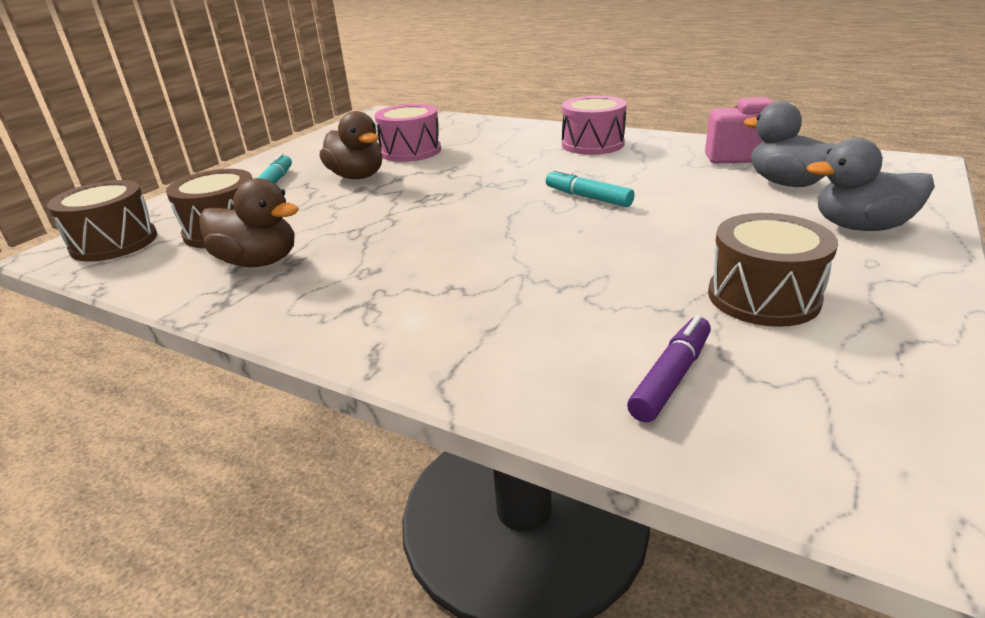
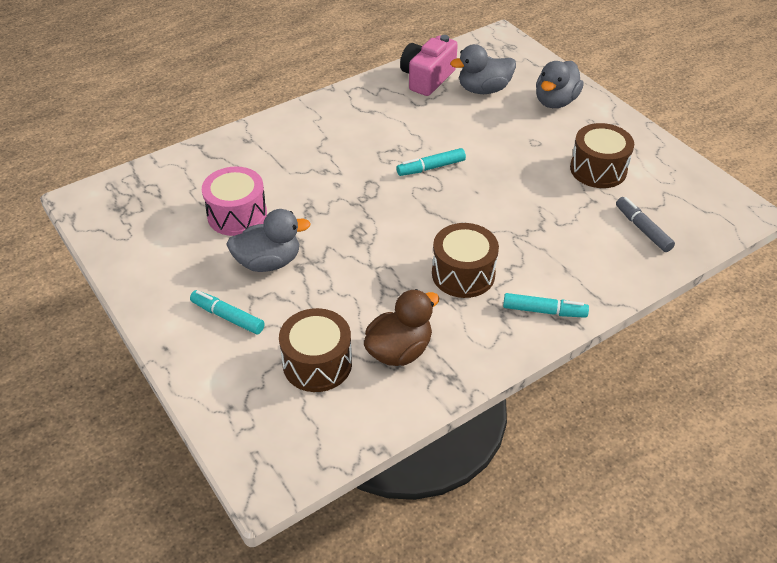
camera: 65 degrees left, 15 degrees up
(114, 243) = (279, 439): brown drum -> brown drum (463, 274)
(357, 176) = (268, 262): brown duck -> grey duck
(383, 334) = (544, 311): none -> turquoise marker
(592, 144) = (334, 122): pink drum -> none
(671, 377) = (642, 229): purple marker -> grey marker

